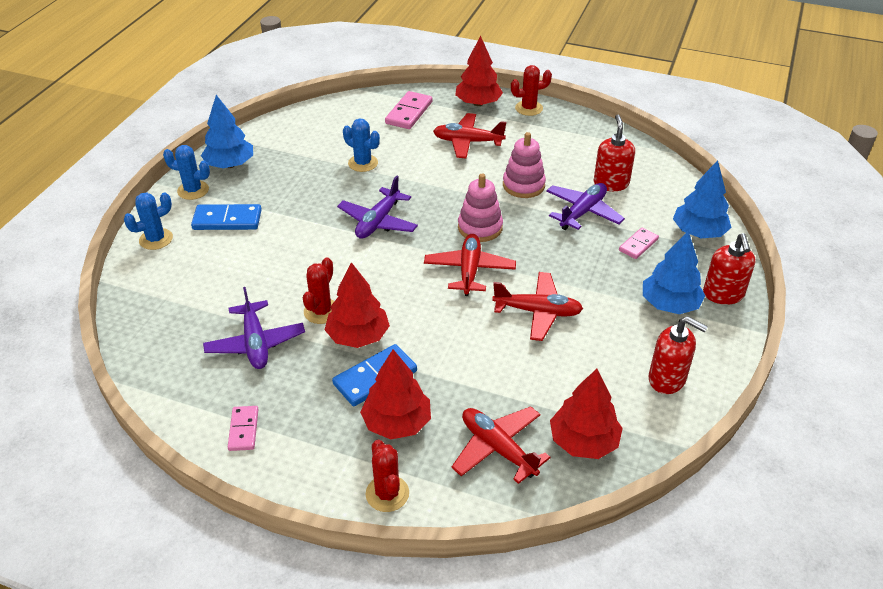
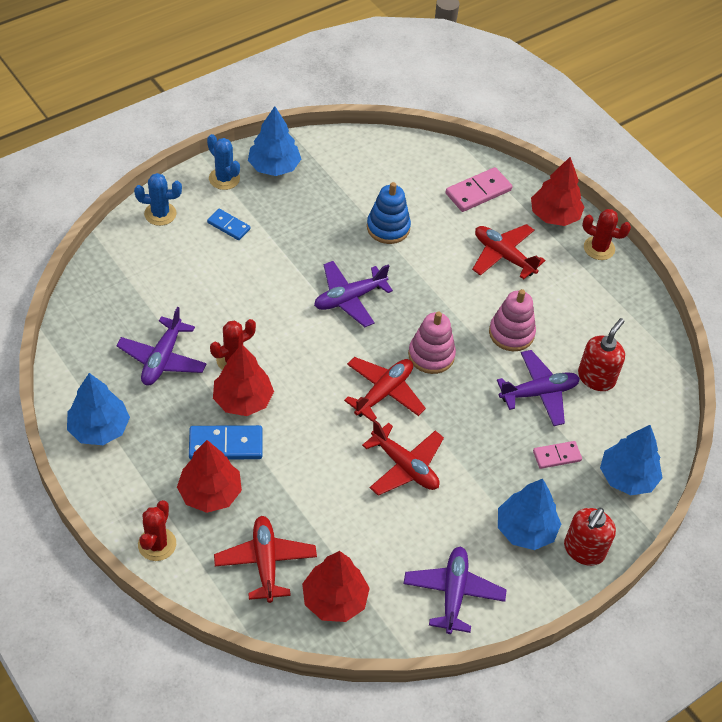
camera: 30 degrees right, 10 degrees up
(227, 220) = (228, 226): blue domino -> blue domino, size x0.63
(244, 430) = (99, 428): pink domino -> blue tree
(363, 163) = (388, 228): blue cactus -> blue stacking toy
(667, 379) = (453, 593): red soap dispenser -> purple plane

